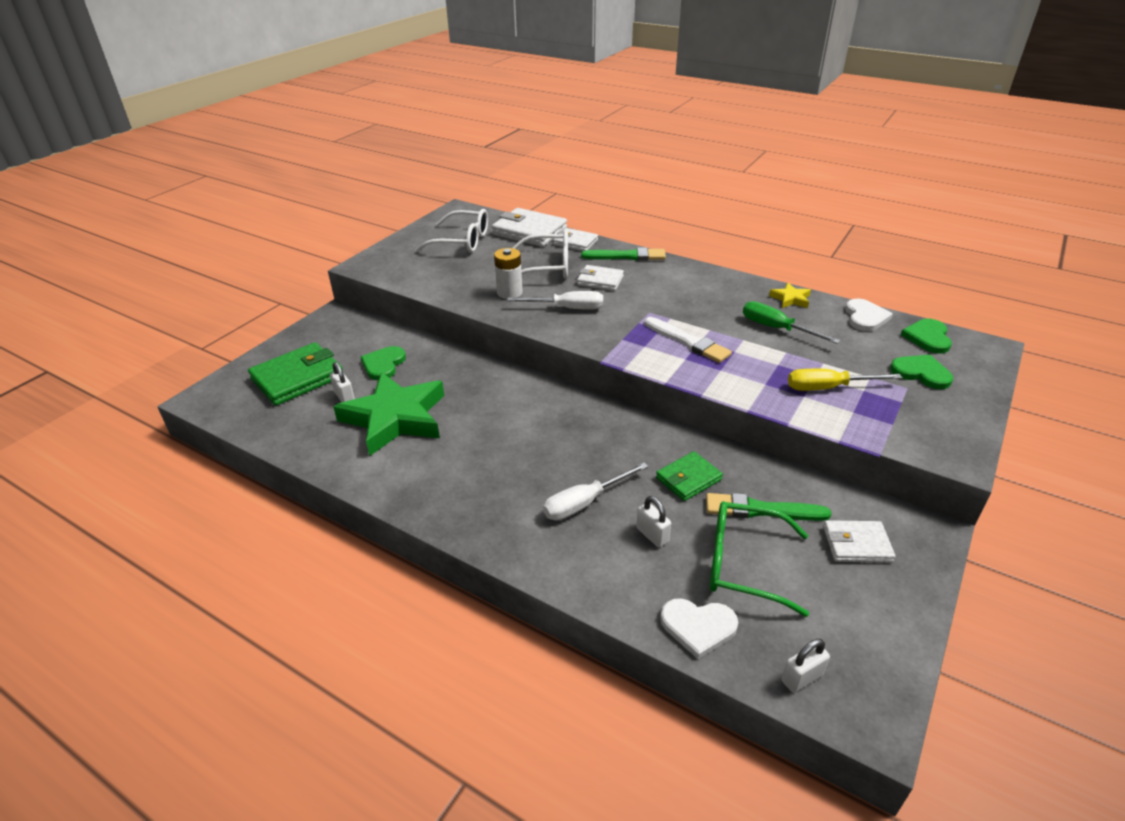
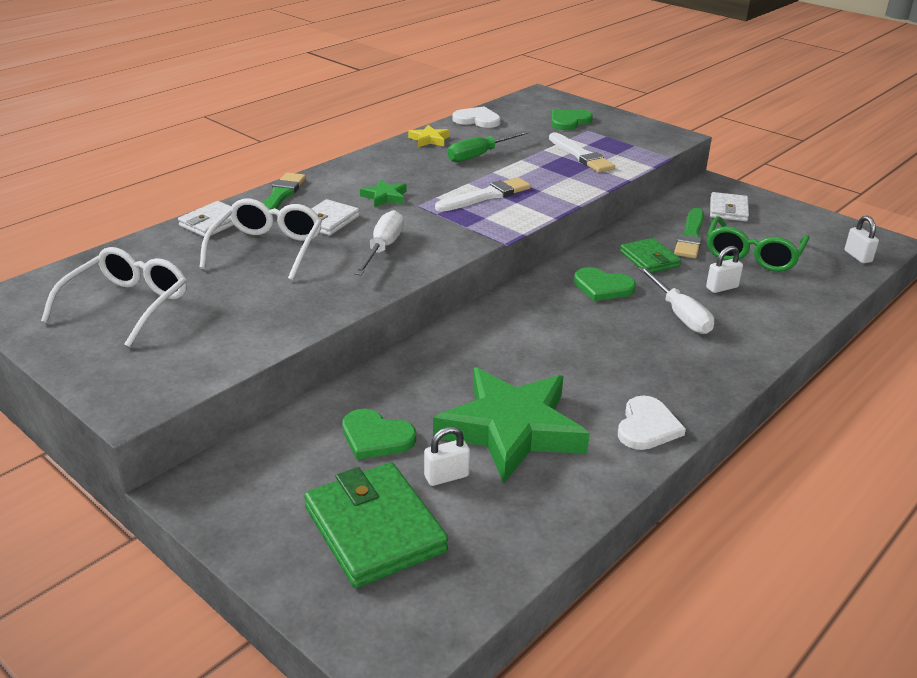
camera: 80 degrees left, 5 degrees down
(509, 292) = (318, 281): white battery -> none
(529, 231) = (147, 250): white wallet -> none
(655, 296) = (385, 197): none -> green star
(698, 627) = (821, 285): white heart -> white heart (647, 426)
(828, 388) = (581, 155): yellow screwdriver -> white brush
(927, 337) = (519, 107): green heart -> green heart (602, 287)

